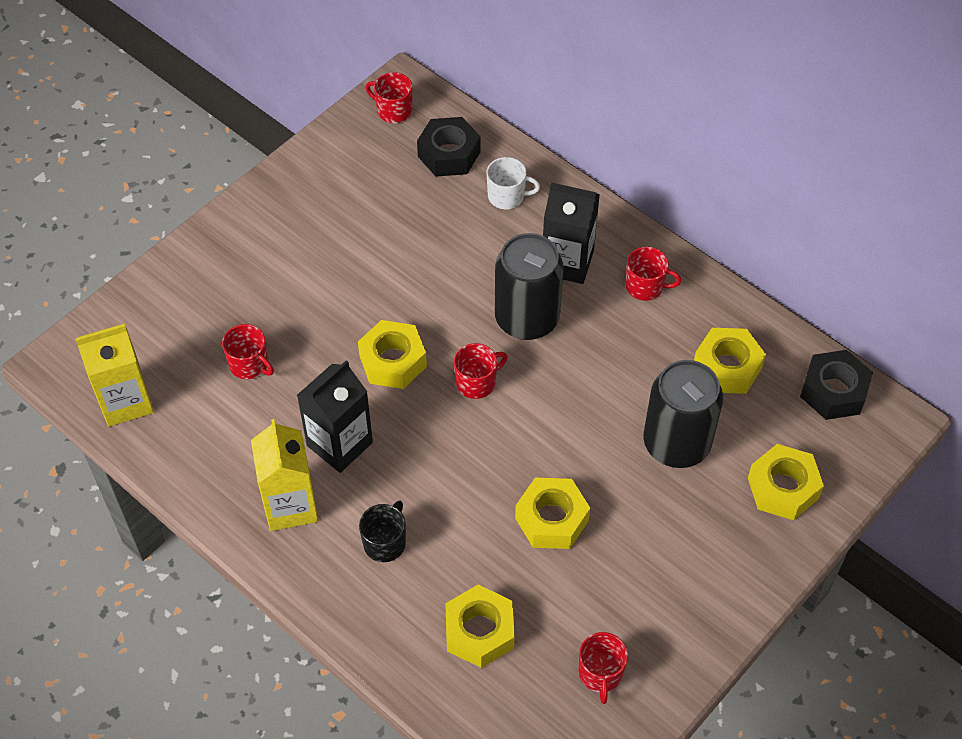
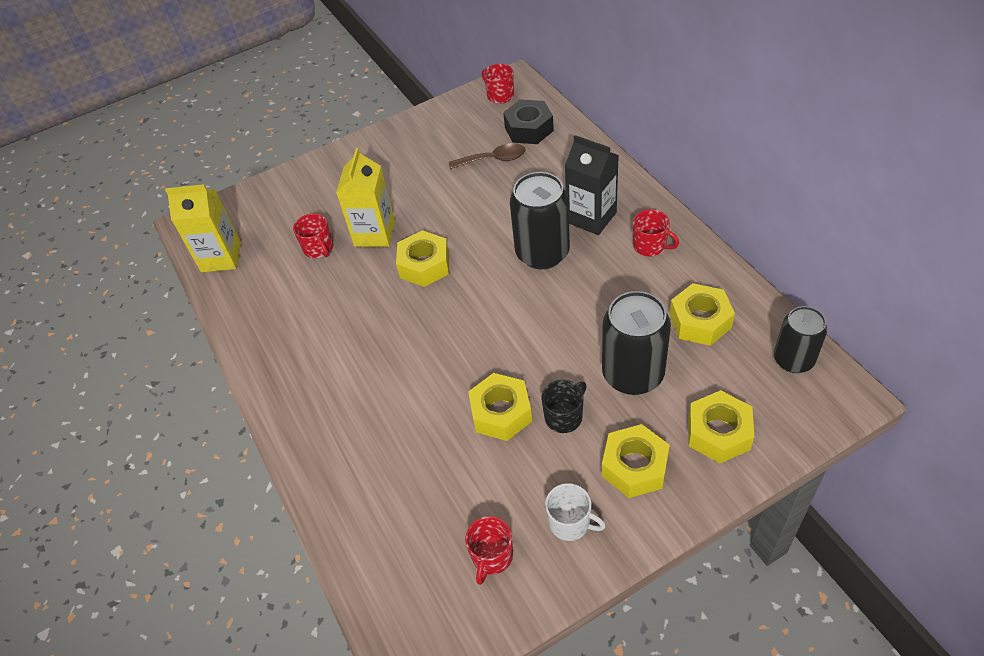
camera: 25 degrees right, 5 degrees down
(290, 505) = (300, 355): yellow carton -> yellow carton (374, 233)
(339, 444) = (357, 318): black carton -> none
(385, 542) = (358, 400): black mug -> black mug (564, 416)
(421, 204) = (493, 159): none -> brown spoon
(477, 382) = (483, 293): red mug -> none
(479, 631) = (403, 492): yellow nut -> yellow nut (634, 467)
(507, 196) = (562, 163): white mug -> white mug (570, 523)
(833, 391) = (793, 360): black nut -> black can

